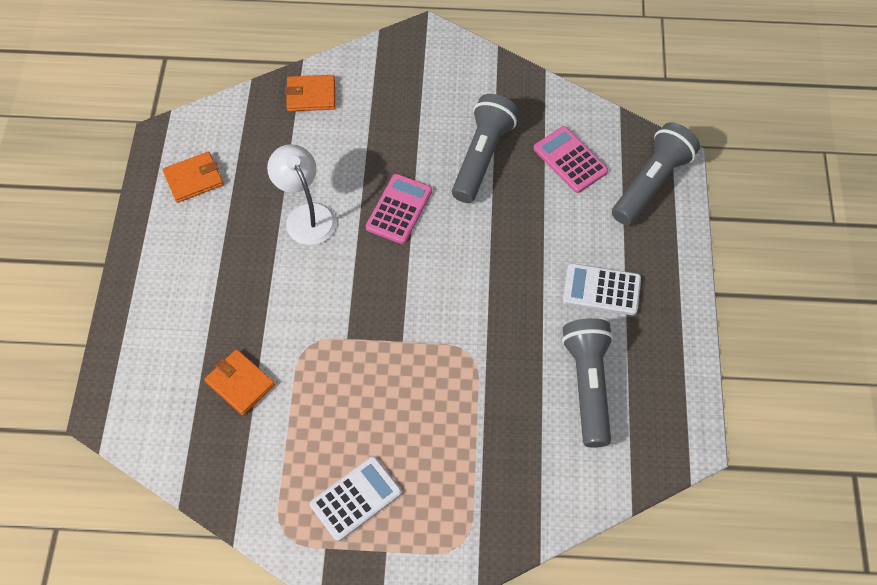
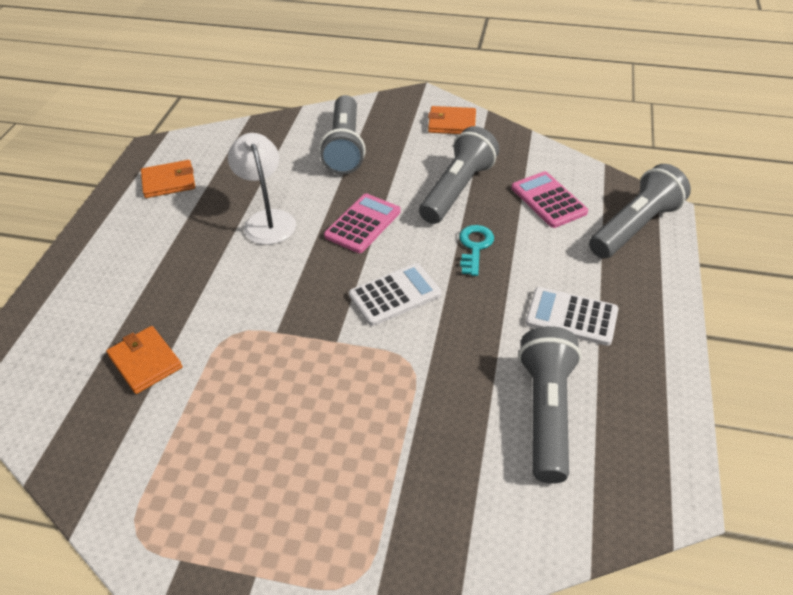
camera: 10 degrees right, 15 degrees down
(311, 95) = (301, 130): orange wallet -> orange wallet (452, 123)
(356, 499) = (236, 504): white calculator -> white calculator (395, 295)
(360, 113) = (344, 147): none -> grey flashlight
(508, 224) = (474, 247): none -> turquoise key

